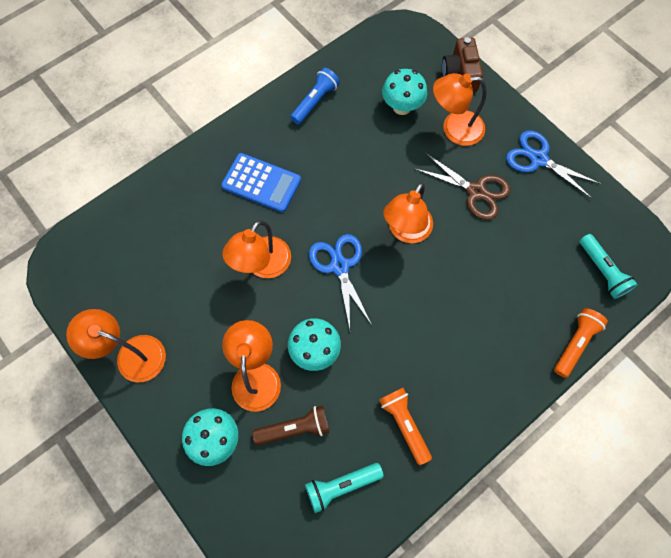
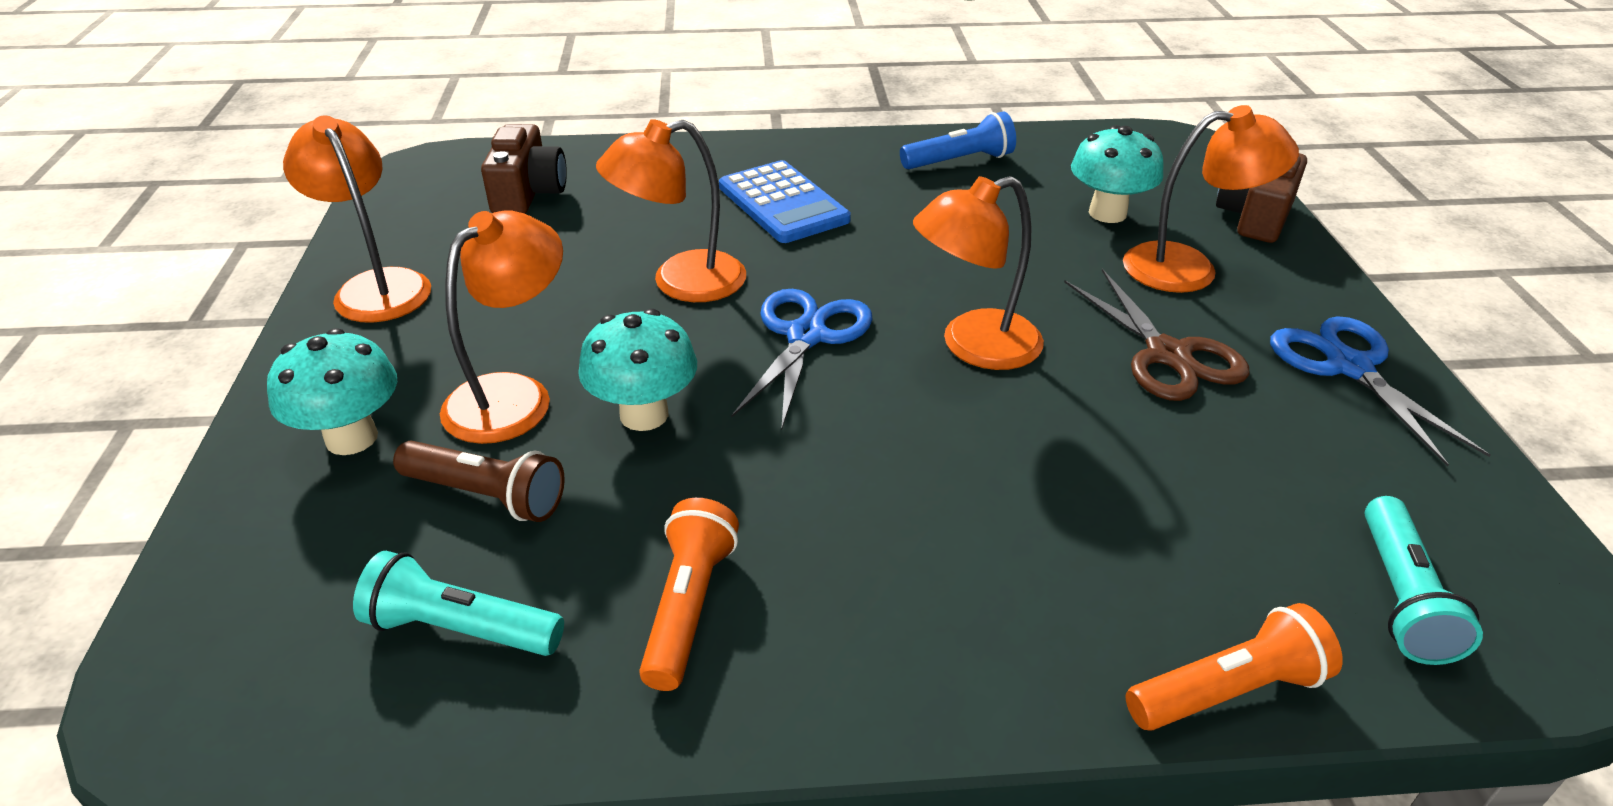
camera: 35 degrees right, 30 degrees down
(135, 247) = (528, 193): none -> brown camera
(454, 129) = (1189, 268): orange lamp -> orange lamp turned 150 degrees clockwise

